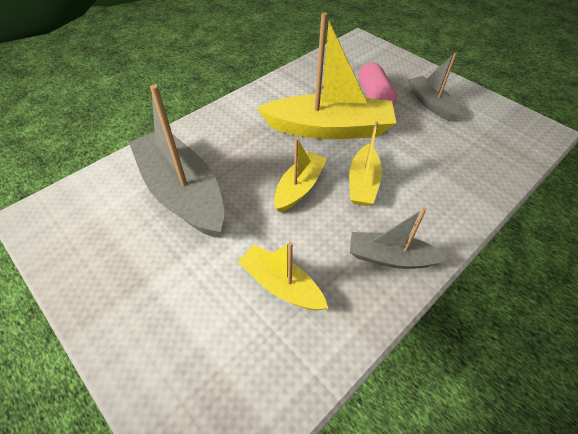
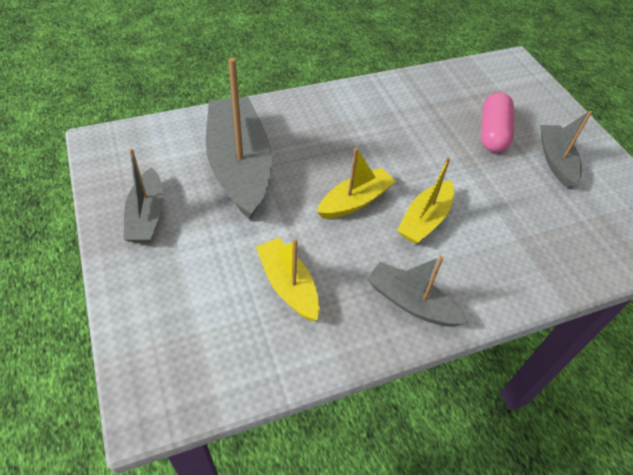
camera: 20 degrees right, 0 degrees up
(113, 271) = (147, 216): none -> grey boat
(329, 129) = (420, 151): yellow boat -> none

